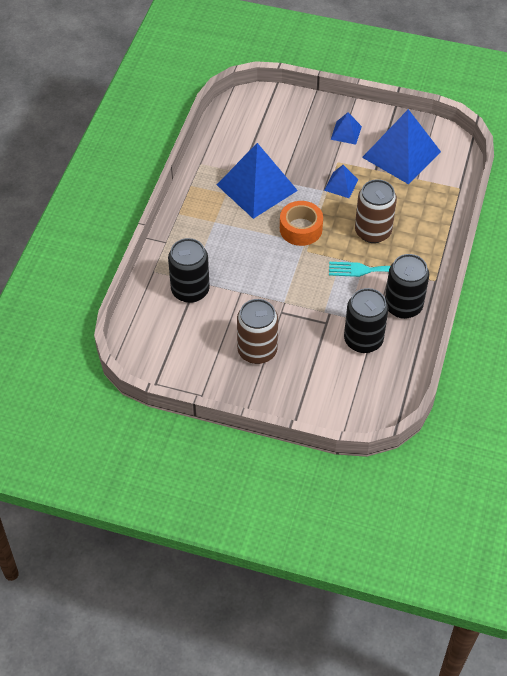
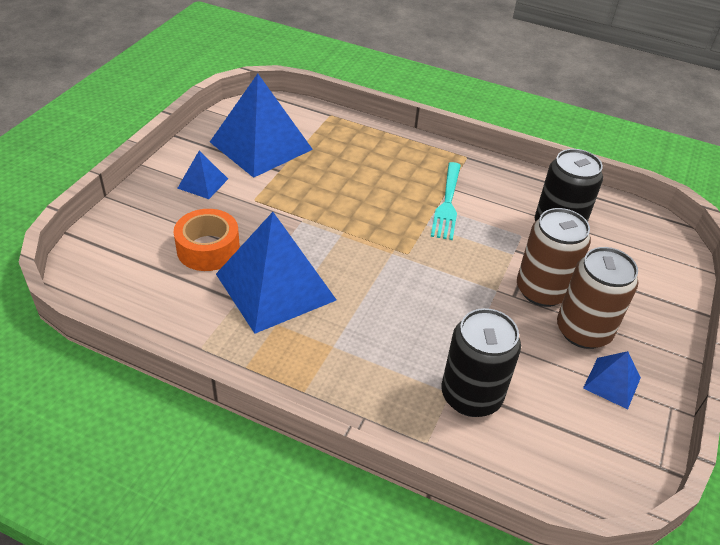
camera: 85 degrees left, 10 degrees down
(300, 229) = (367, 253): orange tape -> orange tape (208, 249)
(341, 185) = (296, 203): blue pyramid -> blue pyramid (612, 383)
(373, 232) = (384, 190): brown can -> brown can (542, 290)
(403, 306) = (504, 187): black can -> none

